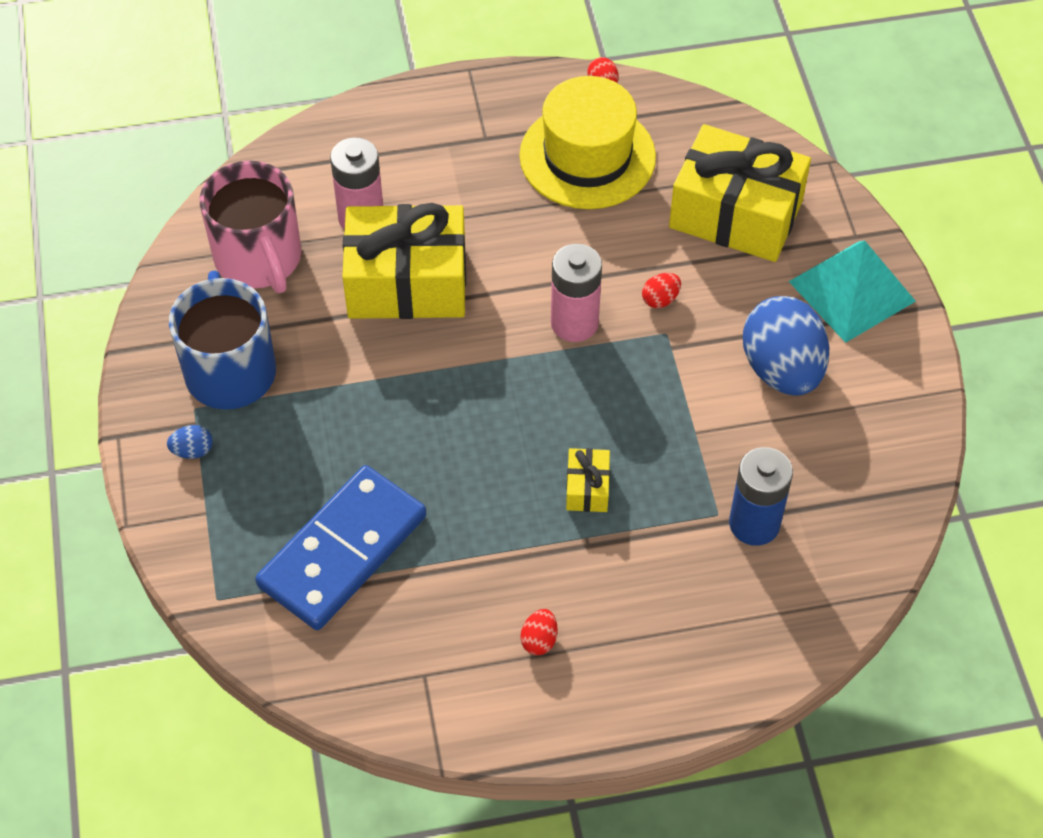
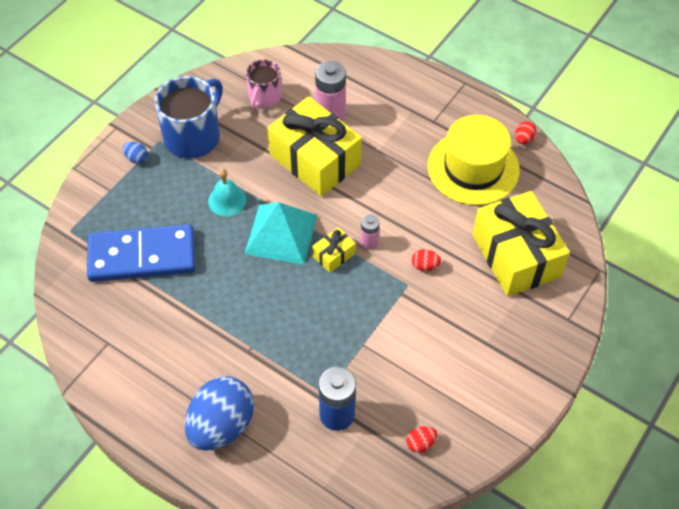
camera: 45 degrees right, 0 degrees up
(259, 258) = (264, 97): pink mug -> pink mug, size x0.60
(363, 408) = (227, 200): none -> turquoise bell
(539, 640) = (173, 374): red egg -> red egg (420, 443)
(574, 323) = (369, 242): pink battery -> pink battery, size x0.55
(587, 488) = (280, 324): yellow gift -> yellow gift (333, 255)
(782, 369) = (444, 352): blue egg -> blue egg (221, 425)
(852, 291) = (531, 345): turquoise pyramid -> turquoise pyramid (281, 234)

